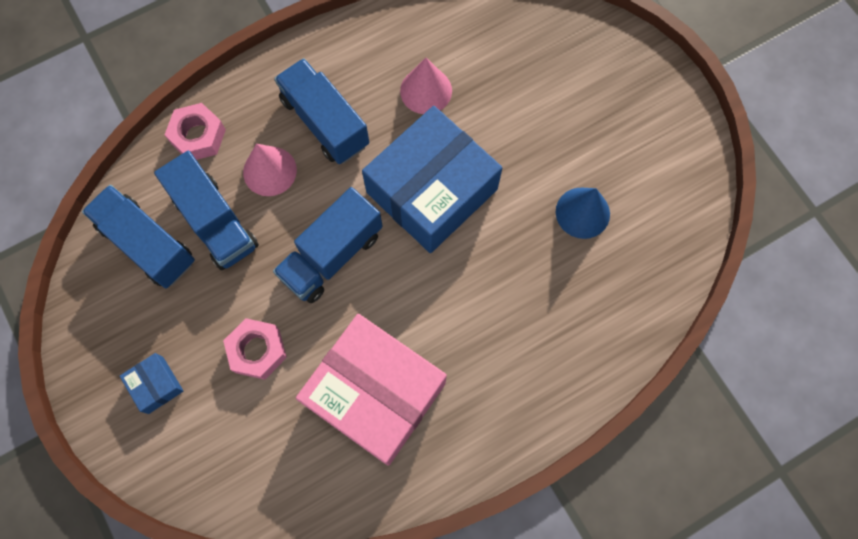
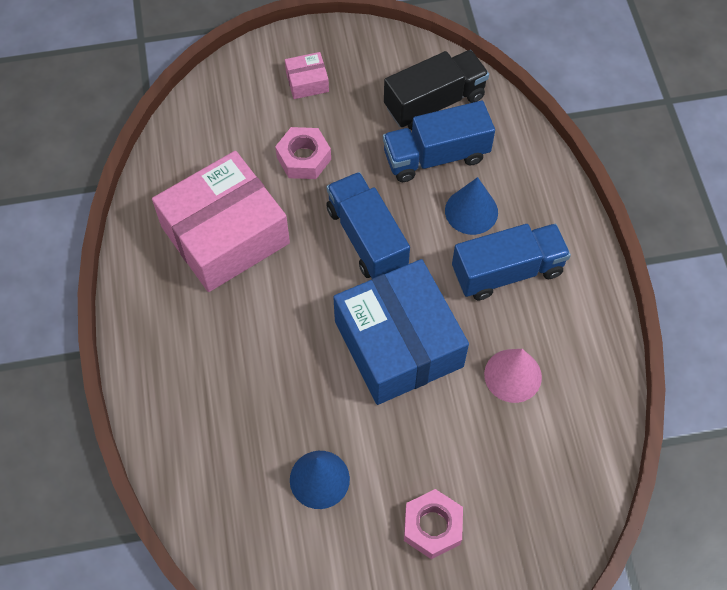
camera: 110 degrees right, 10 degrees down
(147, 244) = (434, 102): blue truck -> black truck
(156, 385) = (307, 82): blue box -> pink box
(198, 136) = (528, 163): pink nut -> pink nut (432, 526)
(269, 171) = (471, 211): pink cone -> blue cone

